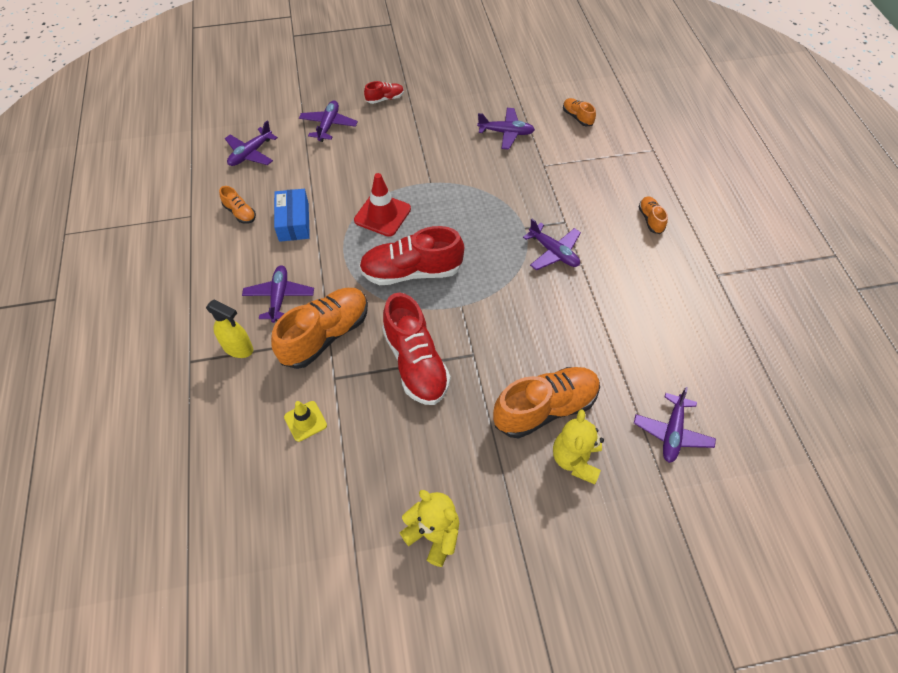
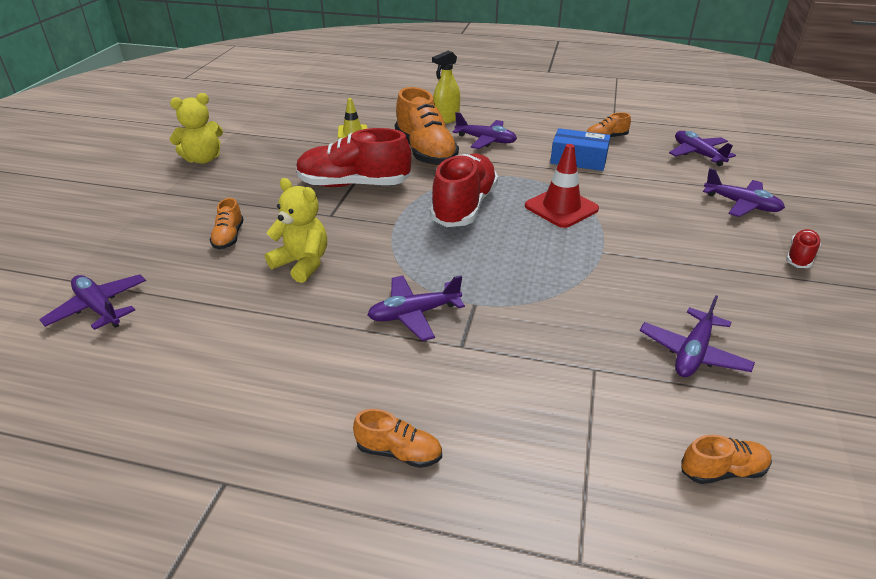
camera: 115 degrees right, 20 degrees down
(385, 99) = (800, 257): red shoe -> red shoe turned 150 degrees counterclockwise
(545, 408) = (229, 237): orange shoe -> orange shoe, size x0.47
(575, 459) = (163, 237): yellow teddy bear -> yellow teddy bear (302, 264)

